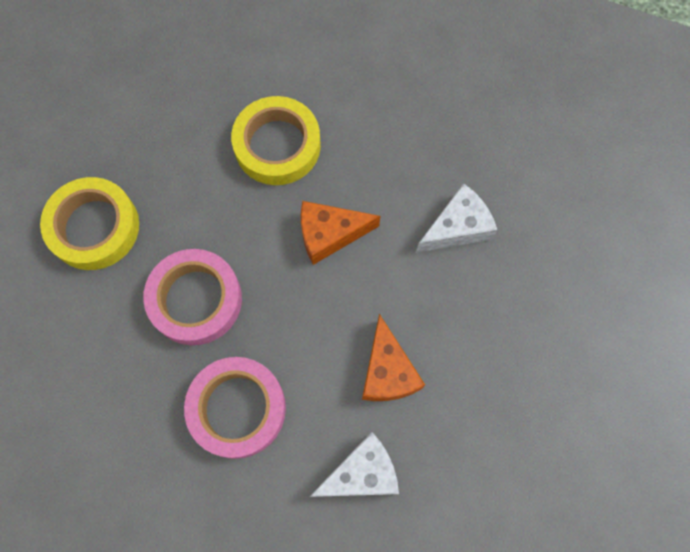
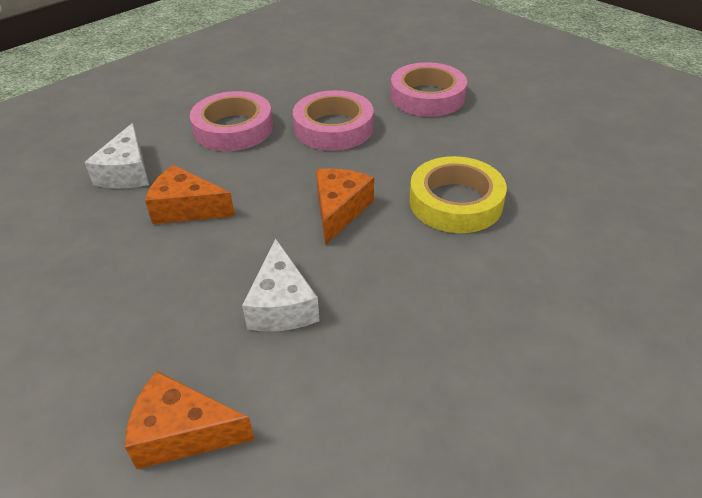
camera: 115 degrees right, 30 degrees down
(94, 227) = (427, 97): yellow tape -> pink tape
(586, 233) = (182, 433): none -> orange cheese

